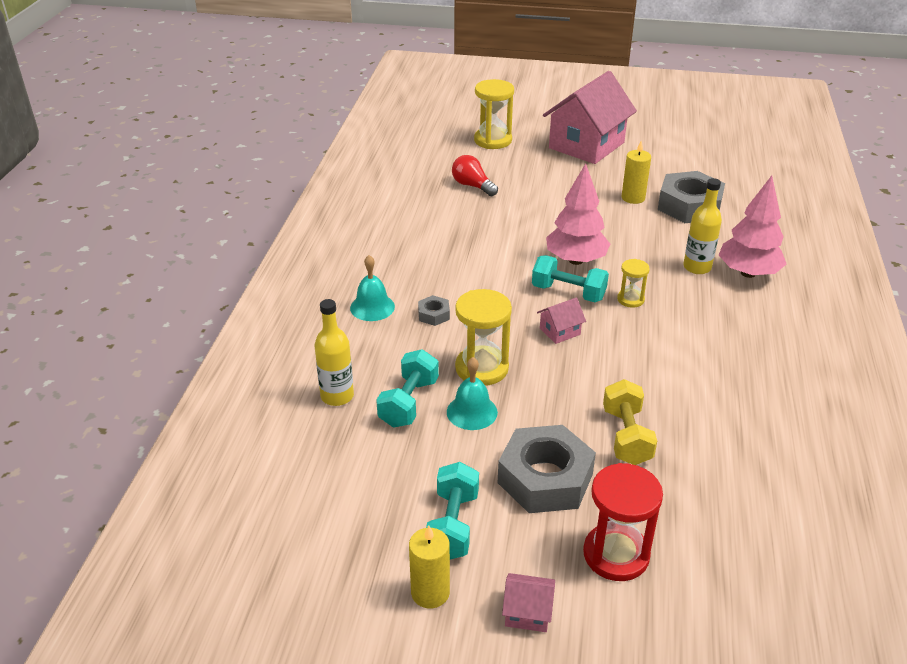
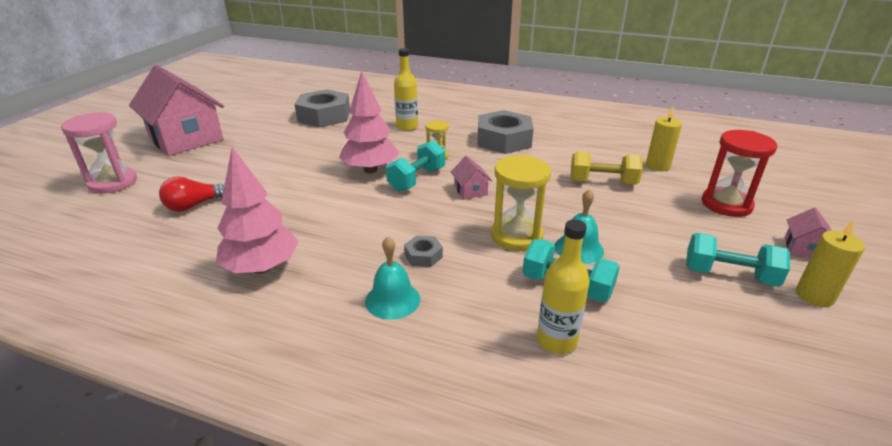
camera: 80 degrees left, 5 degrees down
(493, 140) = (113, 183): yellow hourglass -> pink hourglass
(545, 478) = (657, 222): grey nut -> grey nut (503, 140)
(633, 198) = (294, 133): yellow candle -> yellow candle (657, 166)
(748, 273) = (422, 113): pink tree -> pink tree (262, 267)

